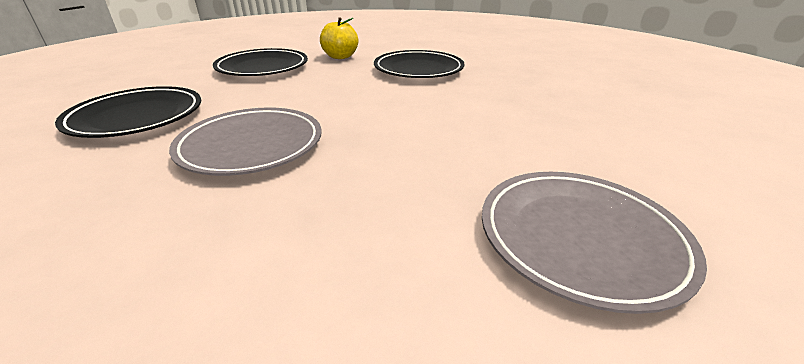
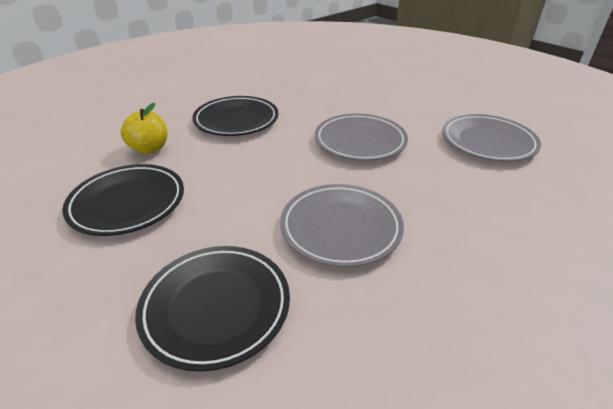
camera: 65 degrees left, 5 degrees up
(444, 128) = (360, 141): none -> grey plate

